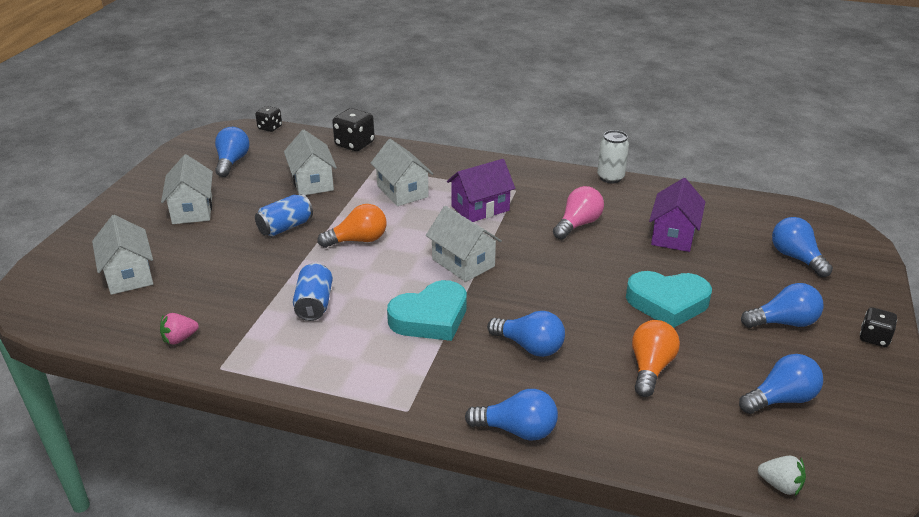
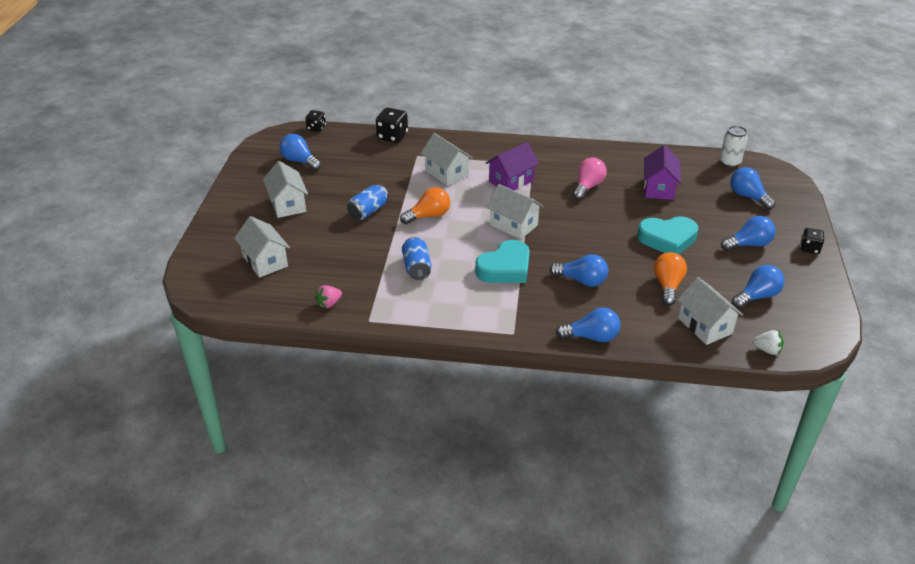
camera: 10 degrees left, 5 degrees up
(232, 162) = (299, 161): blue light bulb -> blue light bulb turned 45 degrees counterclockwise
(312, 182) = (372, 172): white house -> white house (705, 326)
(610, 177) = (600, 147): white can -> white can (729, 163)

